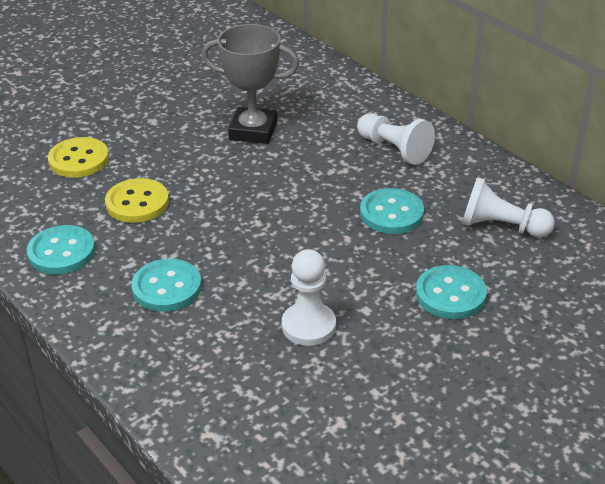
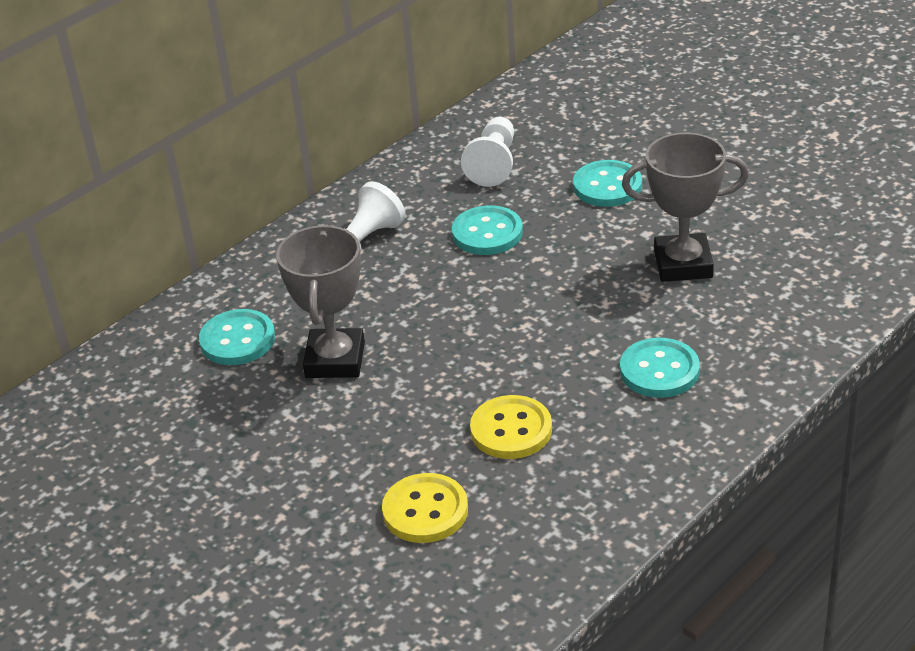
camera: 95 degrees left, 0 degrees up
(61, 252) = (625, 472): turquoise button -> turquoise button (237, 340)
(308, 326) = (683, 264): white pawn -> grey trophy

